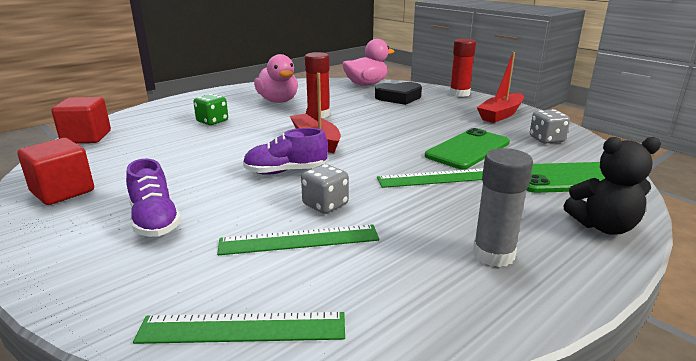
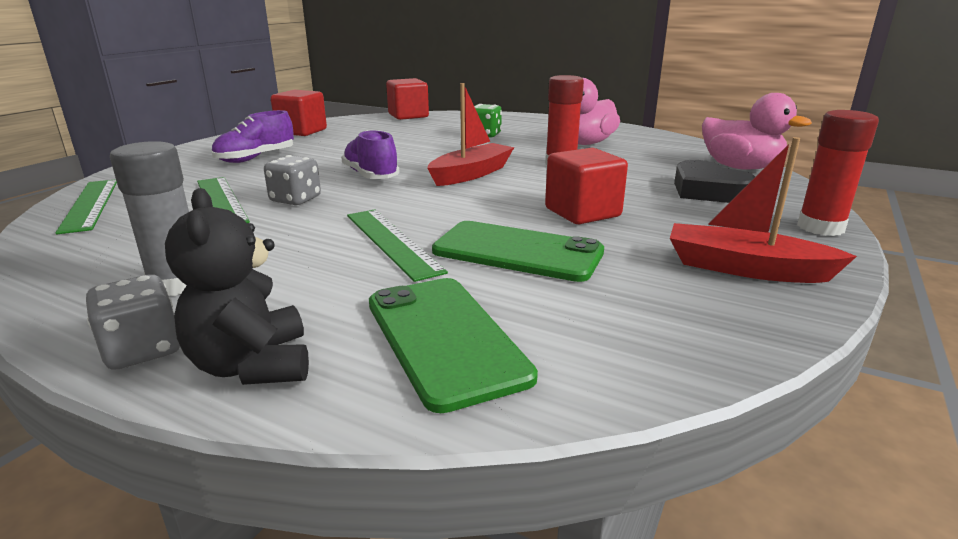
camera: 70 degrees right, 0 degrees up
(415, 126) = (582, 212): none -> red cube
(546, 139) = (644, 317): grey dice -> grey dice (143, 350)

